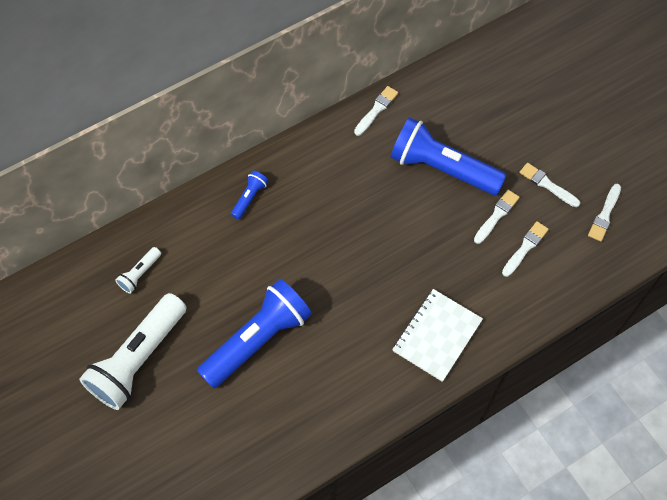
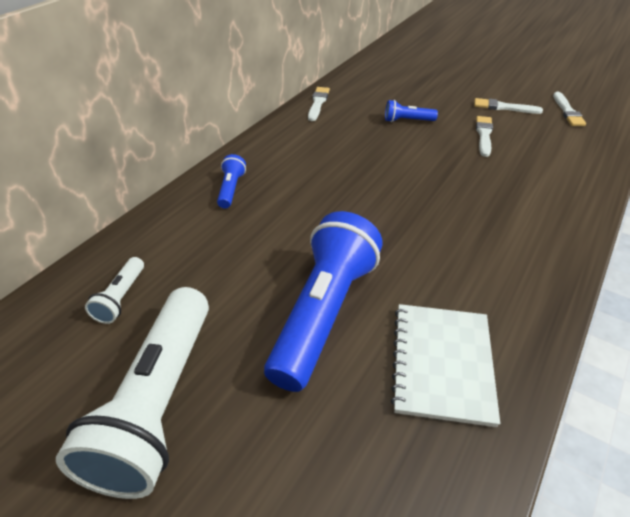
camera: 25 degrees left, 20 degrees down
(437, 336) = (523, 234): white notebook -> white notebook (442, 363)
(442, 168) = (407, 121): blue flashlight -> blue flashlight, size x0.44
(525, 248) = (530, 147): white brush -> none

